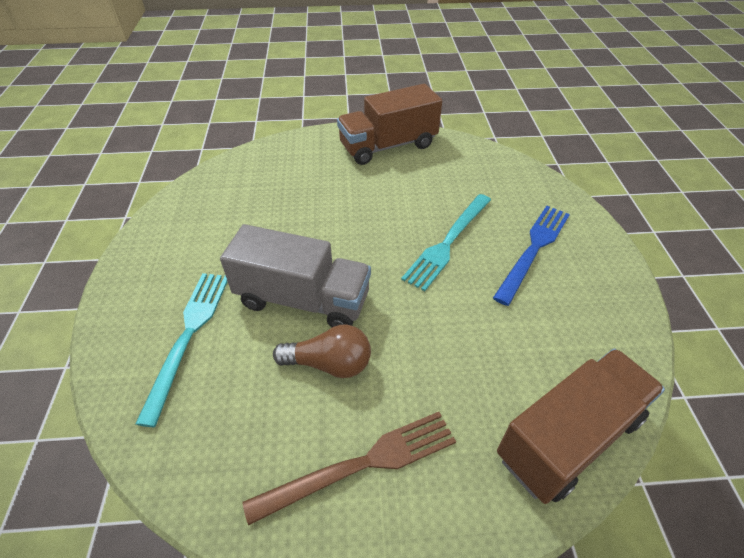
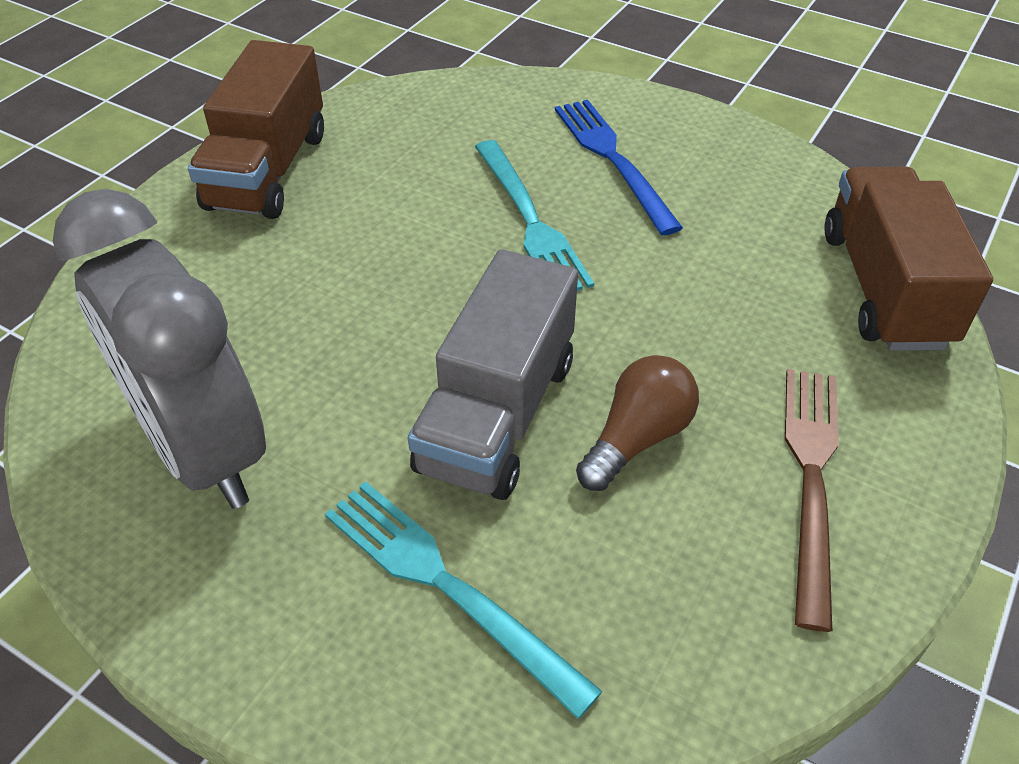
camera: 55 degrees left, 0 degrees up
(214, 220) = (203, 450): none -> grey clock
(303, 300) = (497, 414): grey truck -> grey truck turned 150 degrees clockwise

